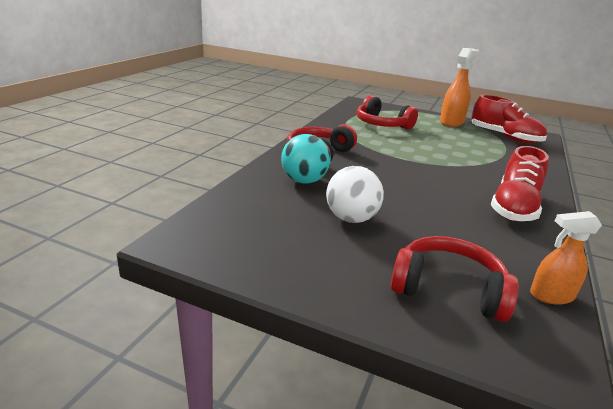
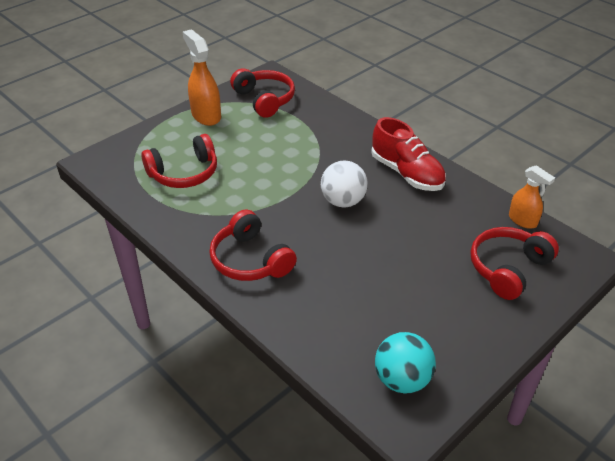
camera: 65 degrees left, 15 degrees up
(304, 181) = (311, 293): turquoise ball -> turquoise ball (402, 379)
(351, 218) = (398, 284): white ball -> white ball (343, 201)
(504, 137) = (264, 100): red shoe -> red headphones
(551, 295) = (523, 220): orange spray bottle -> orange spray bottle turned 60 degrees counterclockwise

